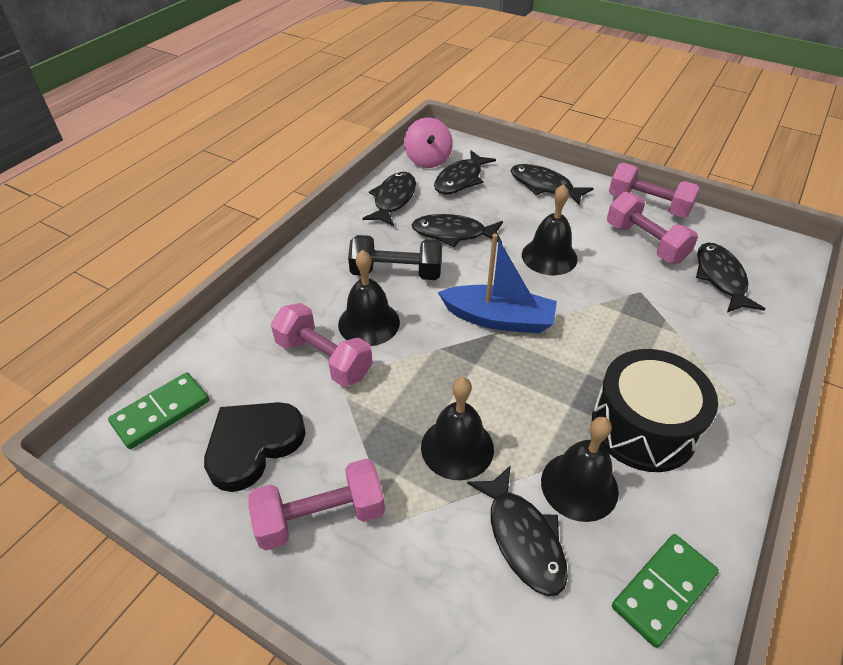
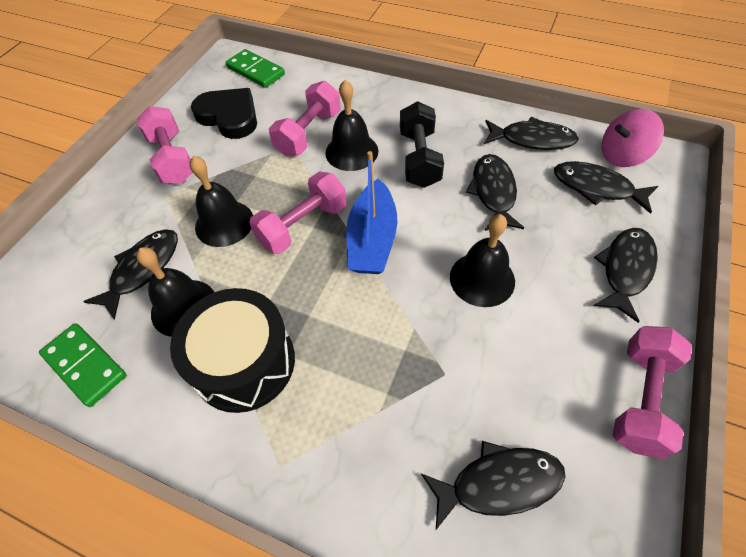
camera: 85 degrees right, 10 degrees up
(522, 538) = (142, 270): black fish -> black fish turned 150 degrees clockwise
(645, 243) = (546, 387): pink dumbbell -> pink dumbbell (303, 225)

